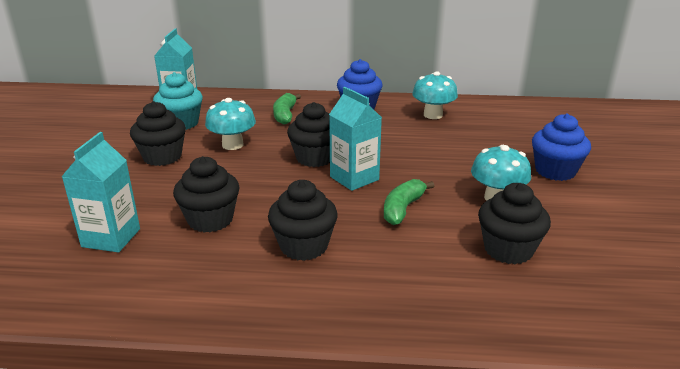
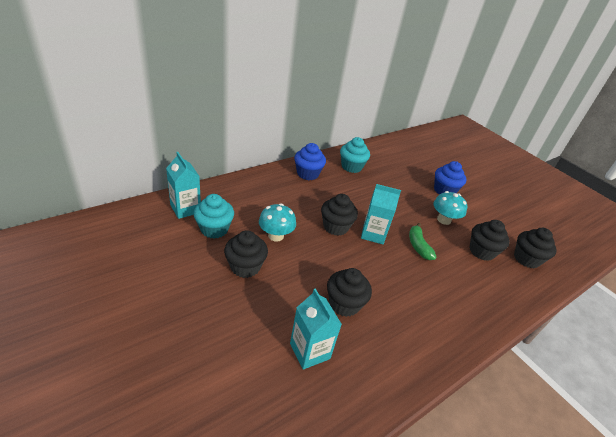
camera: 45 degrees left, 10 degrees up
(285, 115) = (273, 195): green banana -> none
(304, 246) = (410, 296): black cupcake -> black cupcake (526, 259)
(433, 115) = (351, 167): turquoise mushroom -> turquoise cupcake

